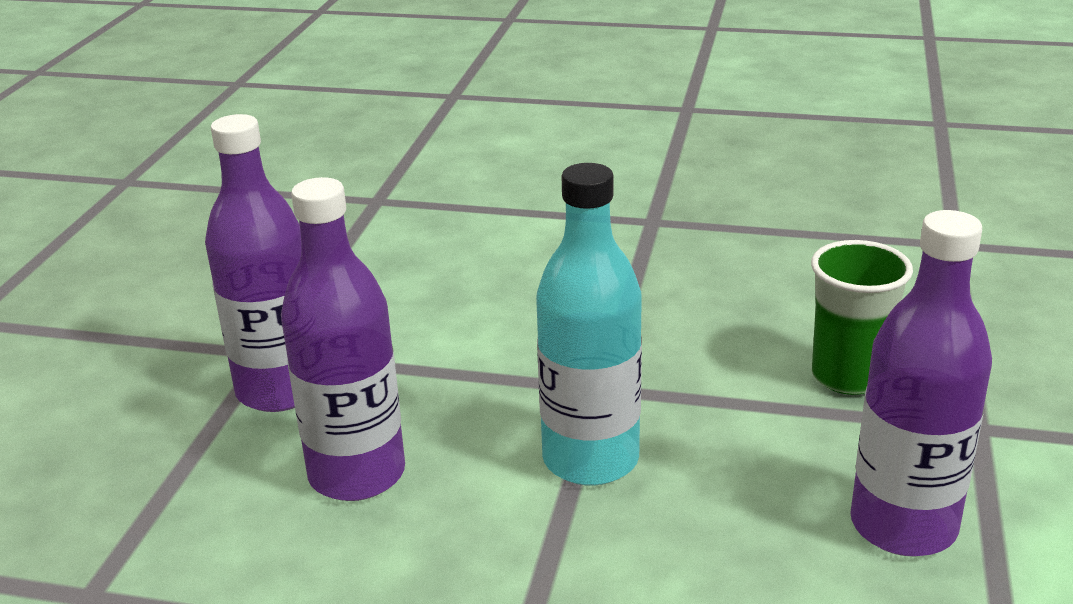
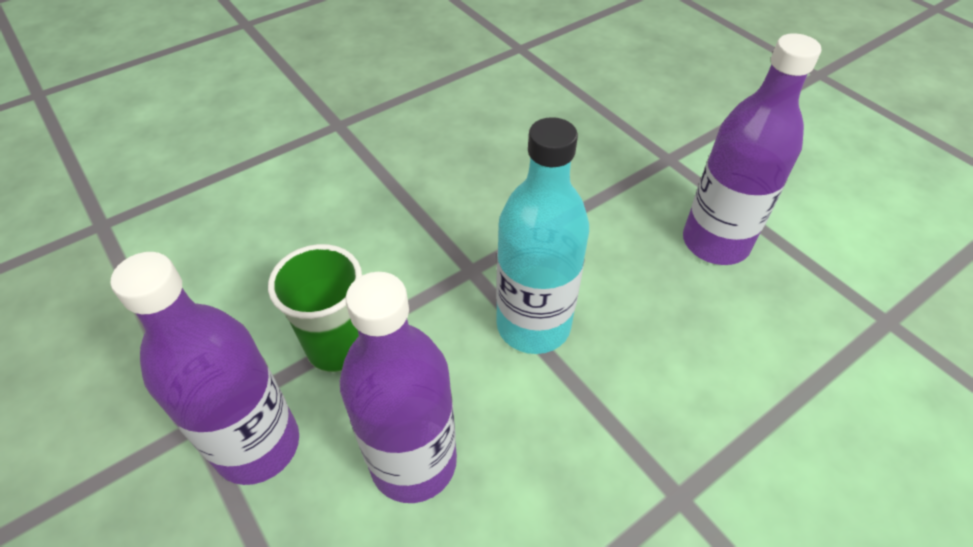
camera: 50 degrees left, 20 degrees up
(848, 377) = (580, 168): green cup -> green cup (338, 347)

